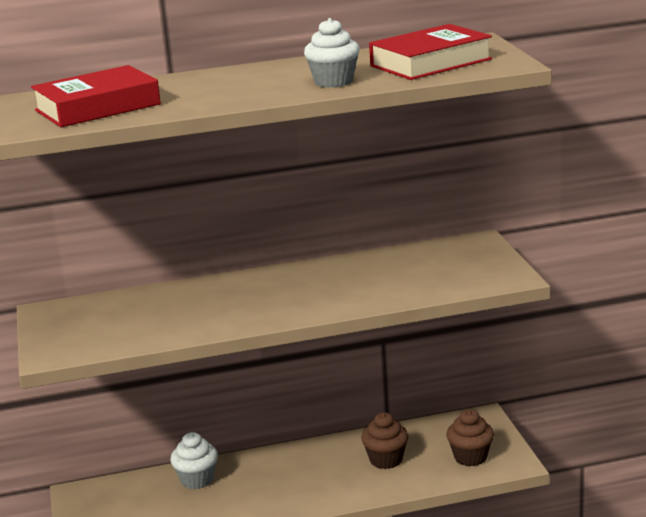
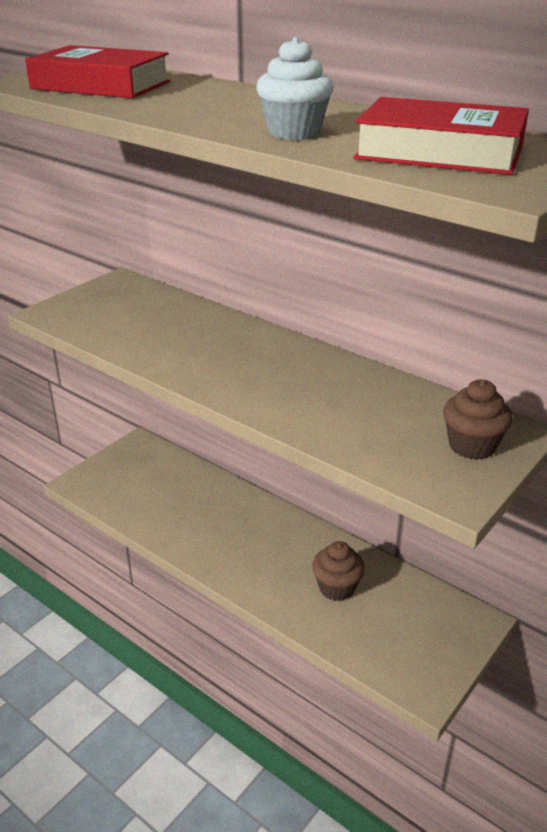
camera: 50 degrees right, 10 degrees up
(197, 480) = (205, 491): white cupcake -> none
(470, 457) = (401, 648): brown cupcake -> brown cupcake (472, 446)

